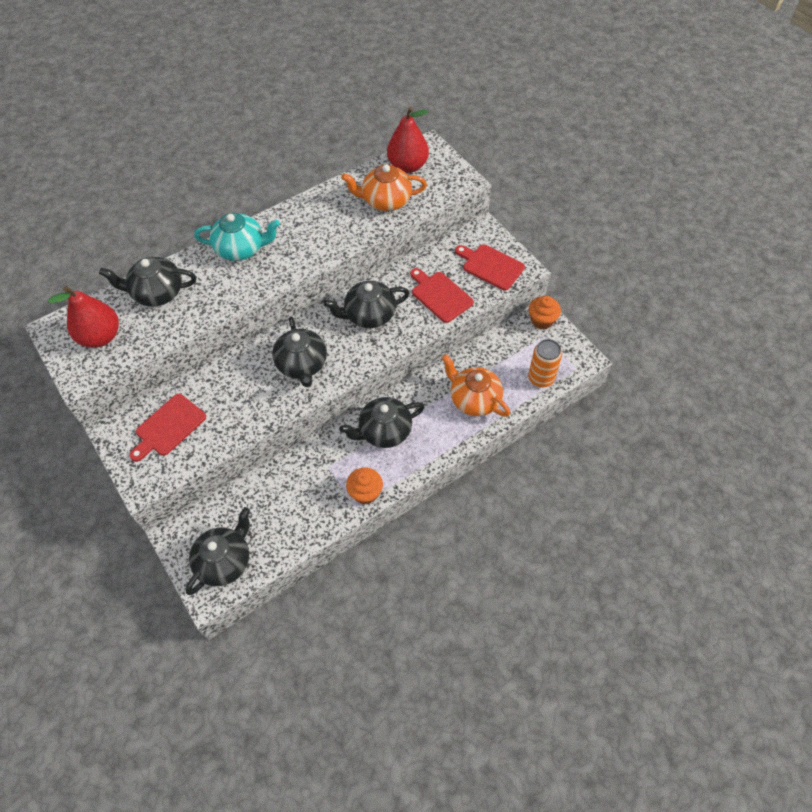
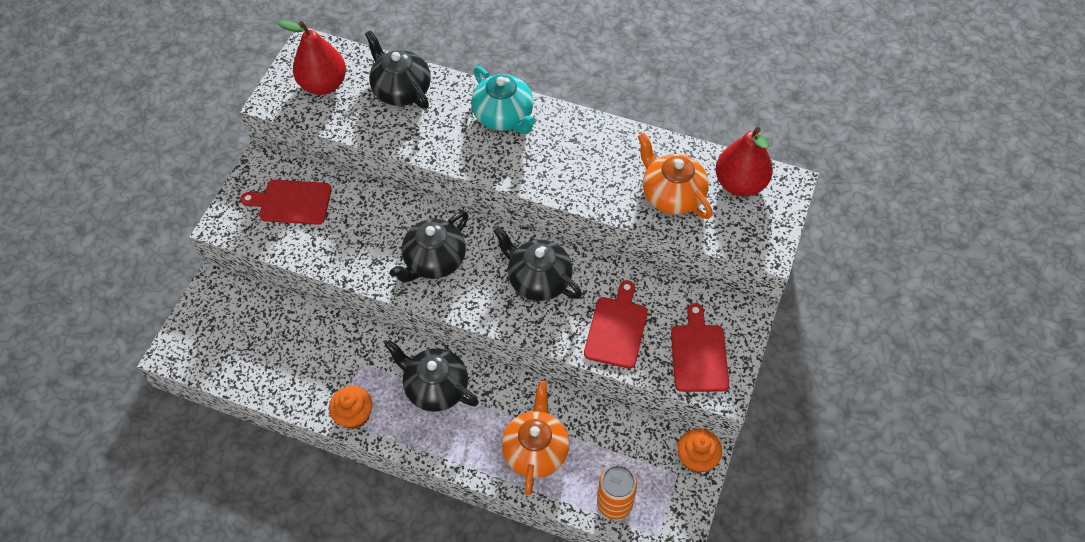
camera: 55 degrees right, 0 degrees up
(224, 561) = (211, 343): black teapot -> none

